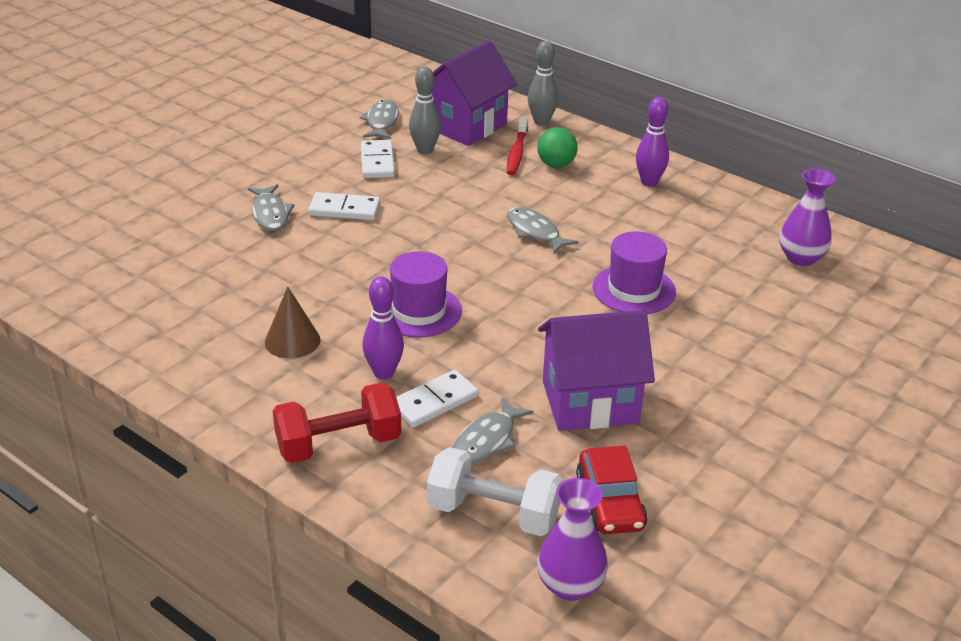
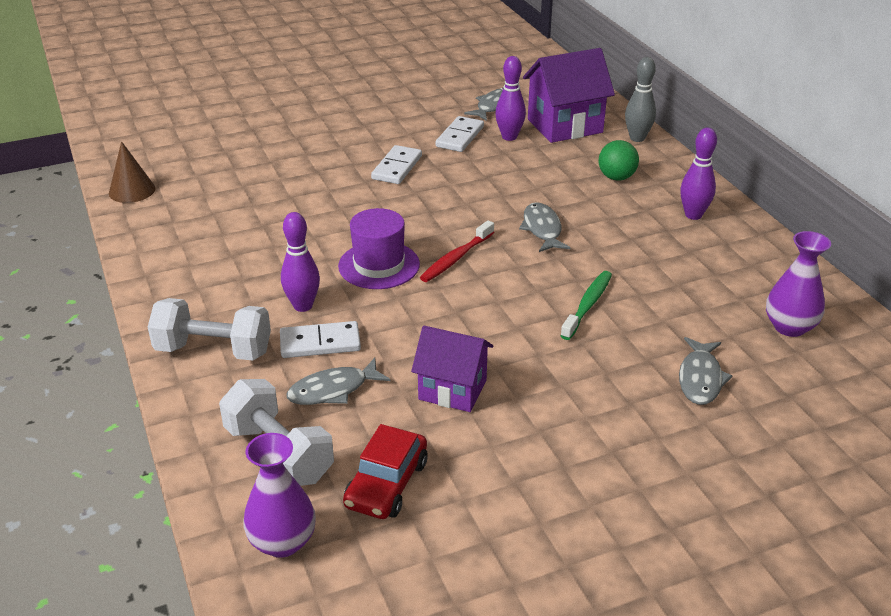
camera: 30 degrees right, 0 degrees up
(270, 214) = (336, 155): grey fish -> grey fish (700, 378)
(292, 341) = (258, 258): brown cone -> brown cone (132, 190)
(338, 444) = (214, 350): red dumbbell -> white dumbbell
(344, 209) = (397, 167): white domino -> white domino turned 75 degrees clockwise
(425, 150) = (509, 137): grey bowling pin -> purple bowling pin
(517, 152) = (590, 158): red toothbrush -> red toothbrush (456, 258)
(590, 402) = (452, 390): purple house -> purple house, size x0.66
(634, 289) = (587, 305): purple hat -> green toothbrush

